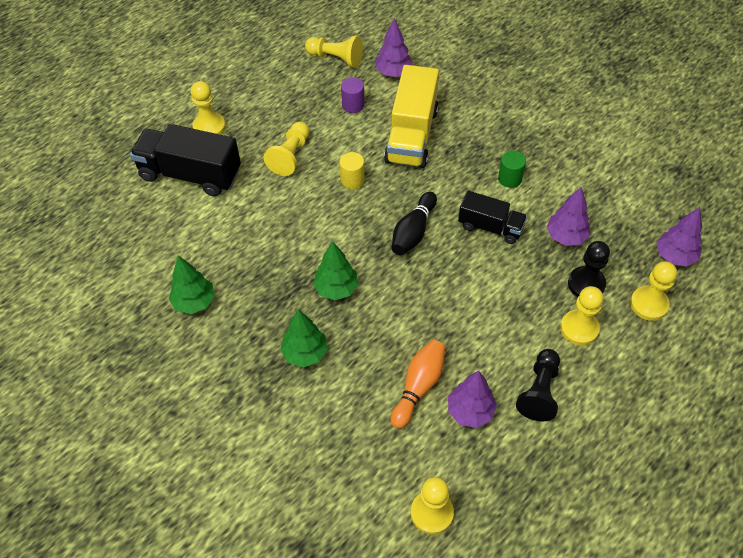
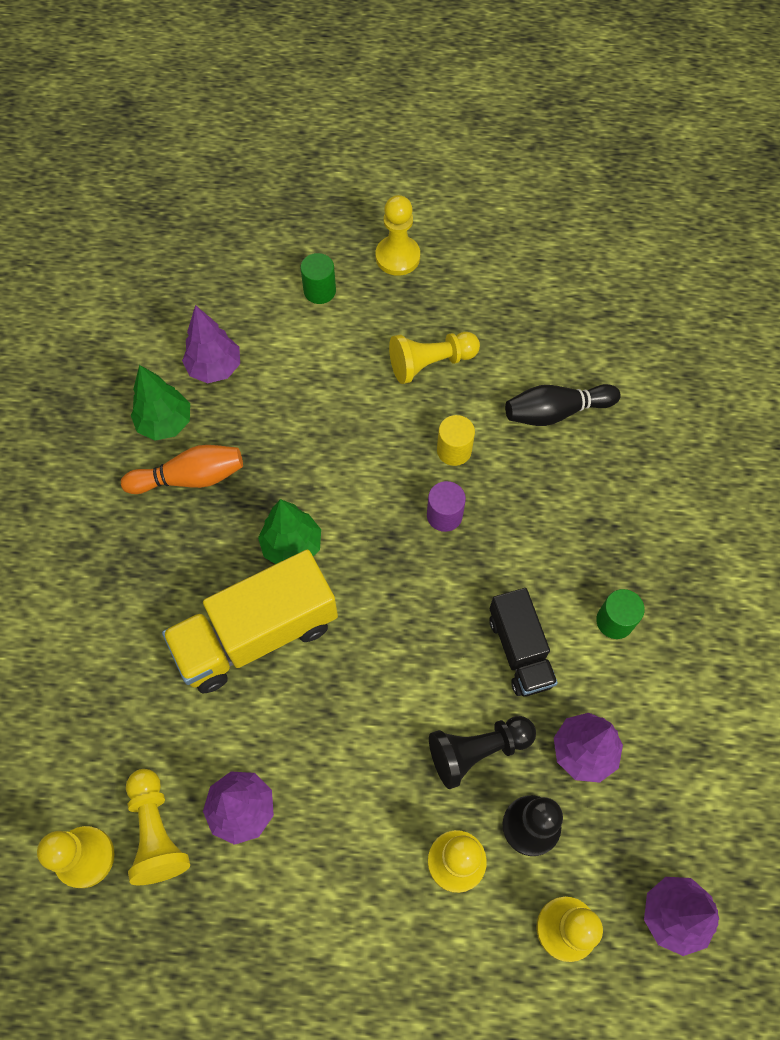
camera: 50 degrees right, 10 degrees up
(190, 174) = (319, 291): black truck -> green cylinder
(305, 353) = (186, 578): green tree -> none
(336, 58) = (615, 298): yellow pawn -> yellow pawn (157, 831)
(353, 105) = (563, 369): purple cylinder -> purple cylinder (444, 515)
(393, 73) = (654, 373): purple tree -> purple tree (215, 368)
(411, 135) = (577, 463): yellow truck -> yellow truck (256, 634)
(413, 232) = (437, 569): black bowling pin -> black bowling pin (556, 412)
(418, 387) = (232, 728): orange bowling pin -> orange bowling pin (190, 478)
(539, 391) = (328, 873): black pawn -> black pawn (477, 750)

